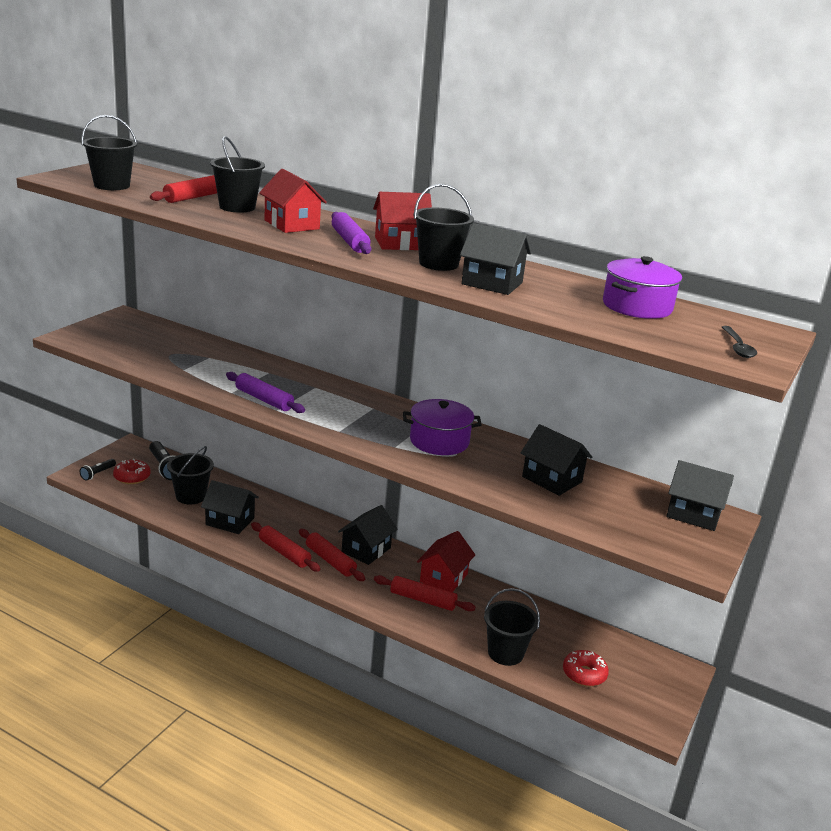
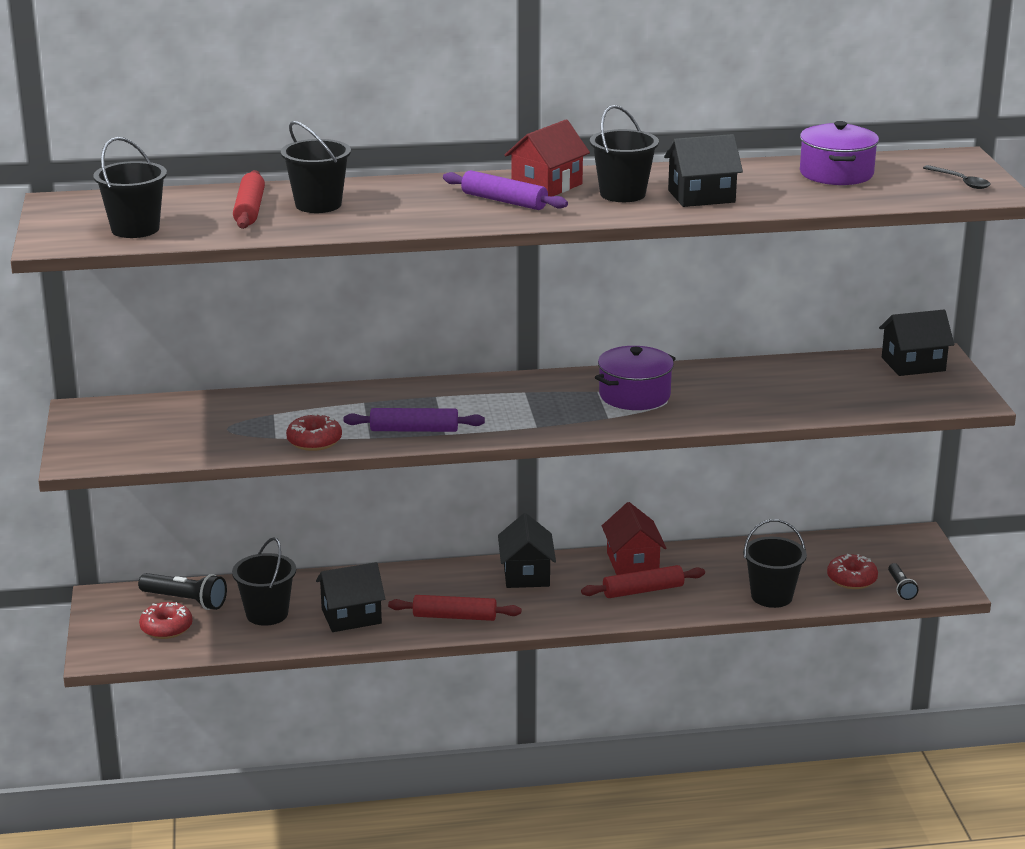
camera: 35 degrees left, 0 degrees up
(98, 474) = (120, 644): black flashlight -> black flashlight (901, 588)
(198, 381) = (314, 441): none -> red donut
(292, 224) = (414, 204): red house -> none
(330, 561) = (509, 601): red rolling pin -> none
(552, 479) = (774, 386): black house -> none

